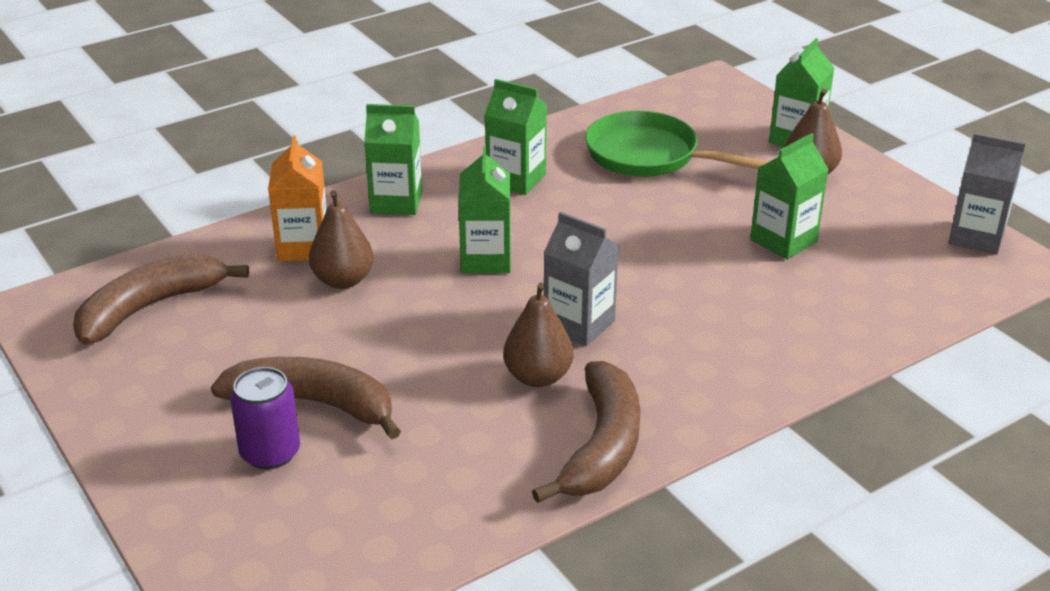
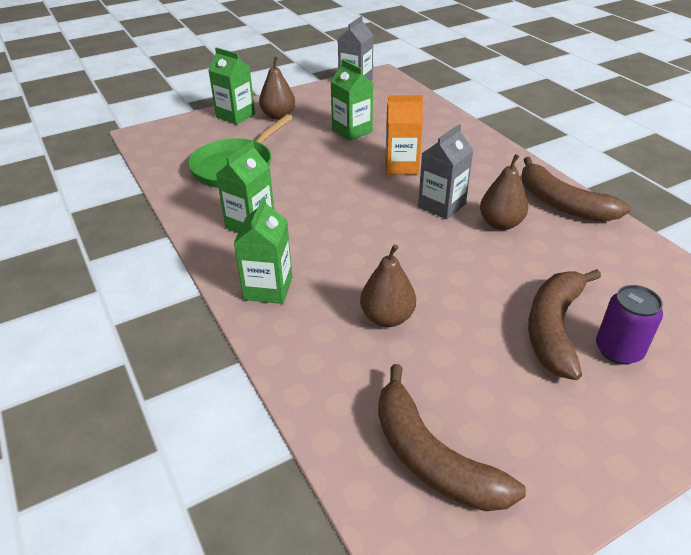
camera: 85 degrees left, 5 degrees up
(303, 247) = (333, 345): orange carton -> orange carton (401, 166)
(486, 259) = (362, 242): green carton -> none
(602, 446) = (562, 203): brown banana -> brown banana turned 150 degrees counterclockwise

